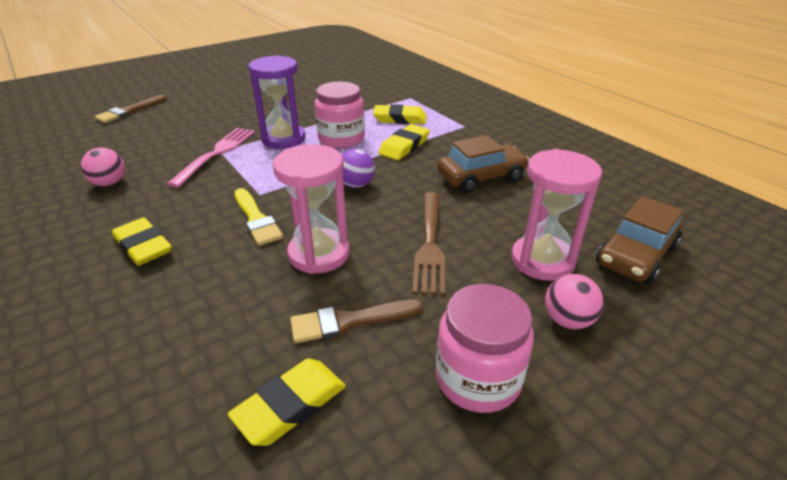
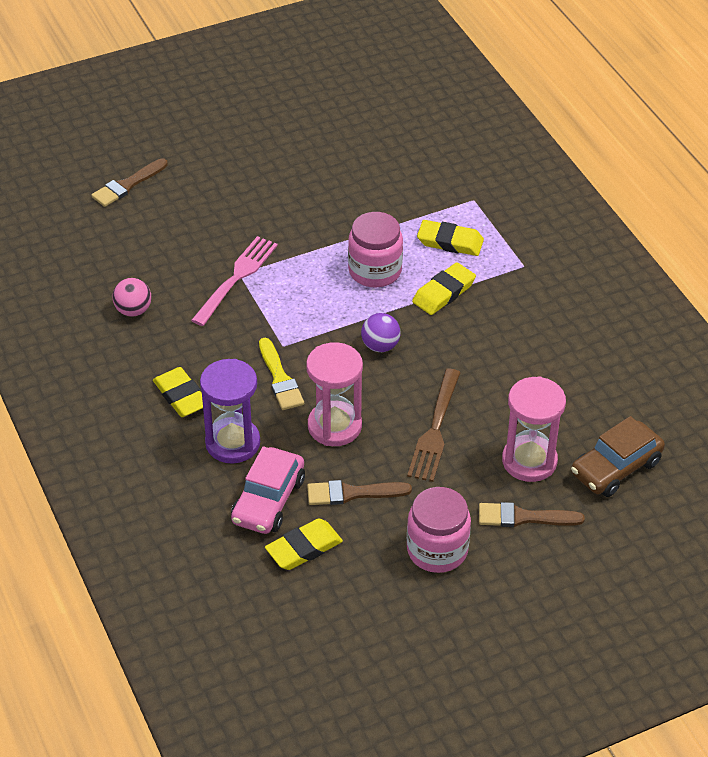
camera: 10 degrees right, 10 degrees up
(239, 345) = (268, 500): none -> pink car
(283, 139) = (309, 262): purple hourglass -> purple hourglass (232, 443)
(481, 177) = (512, 353): brown car -> none
(567, 320) = (523, 517): pink ball -> brown brush

